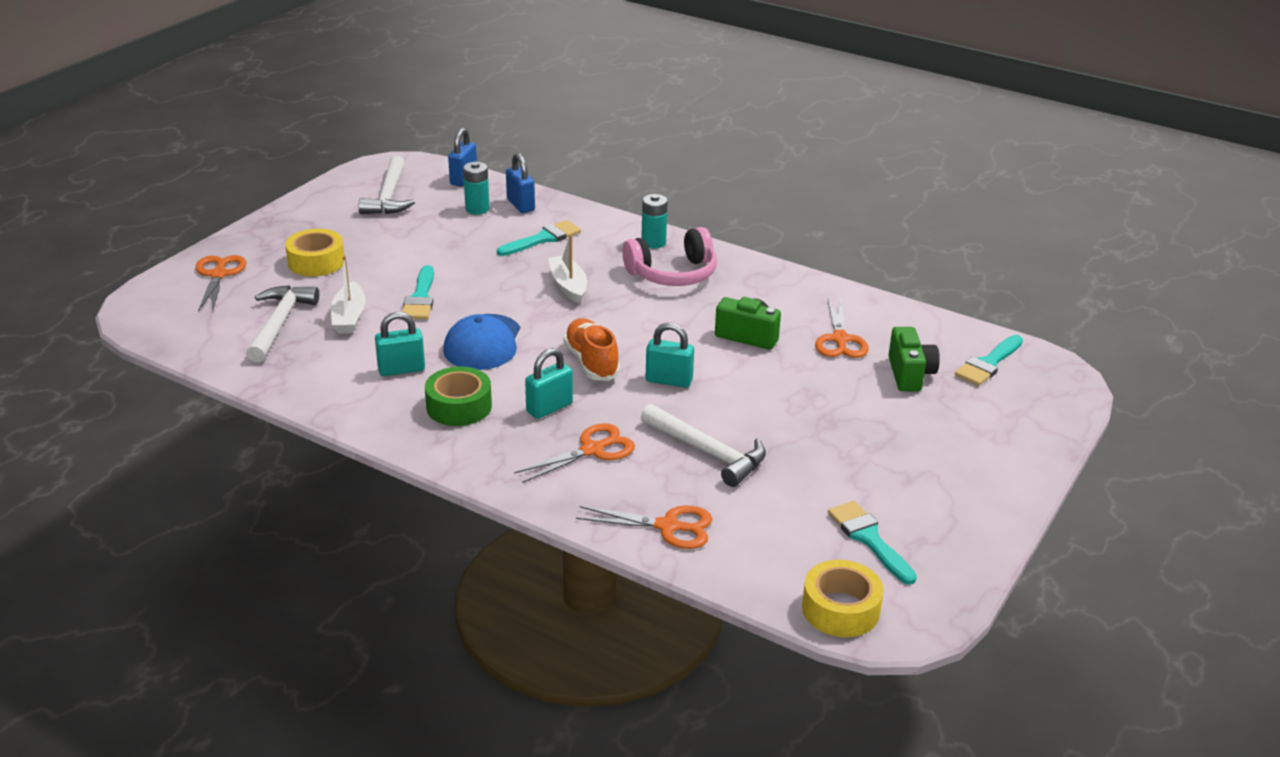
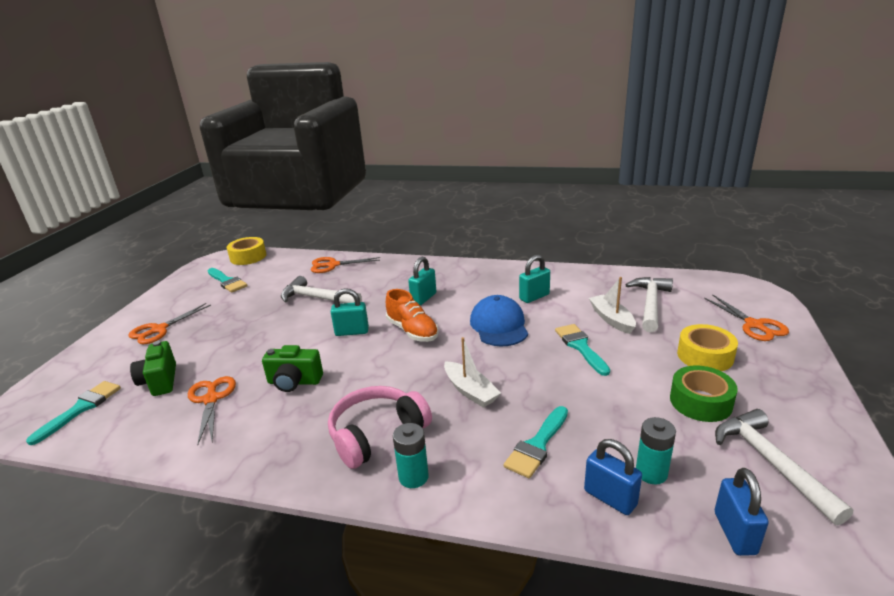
camera: 165 degrees right, 5 degrees down
(279, 323) = (650, 304): white hammer -> white hammer turned 150 degrees counterclockwise
(459, 406) = (478, 287): green tape -> green tape (700, 402)
(592, 450) = (386, 285): orange scissors -> orange scissors (159, 330)

